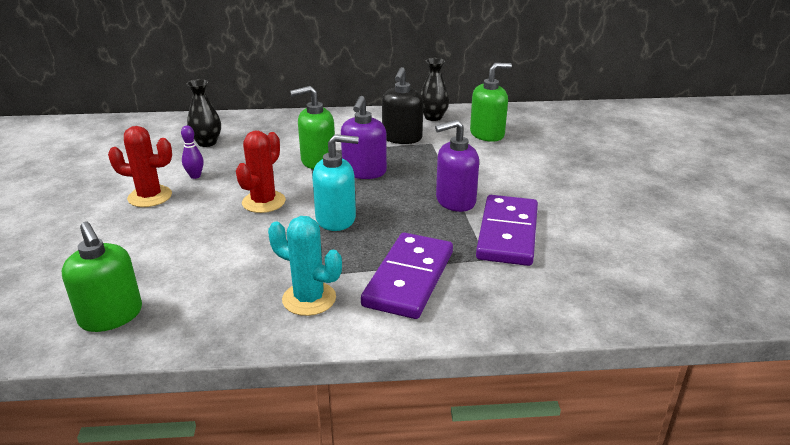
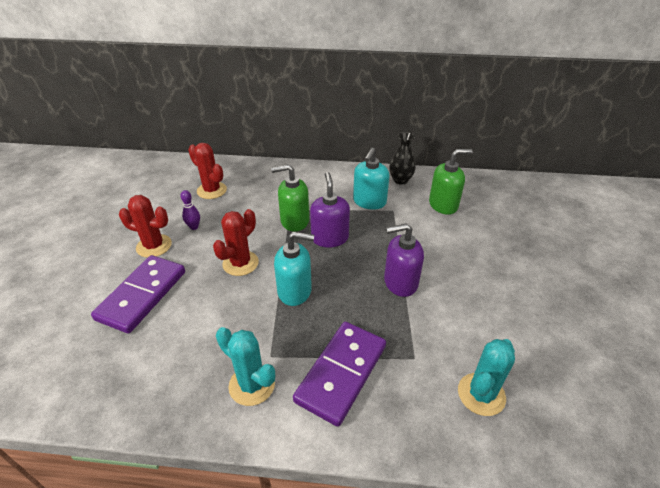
camera: 10 degrees right, 10 degrees up
(111, 316) = (91, 379): green soap dispenser -> none
(207, 143) = (212, 190): black vase -> red cactus
(364, 172) = (329, 238): purple soap dispenser -> purple soap dispenser turned 150 degrees clockwise
(402, 138) = (369, 202): black soap dispenser -> turquoise soap dispenser
(507, 233) = (439, 329): purple domino -> purple domino (142, 295)
(564, 278) = (481, 394): none -> turquoise cactus

